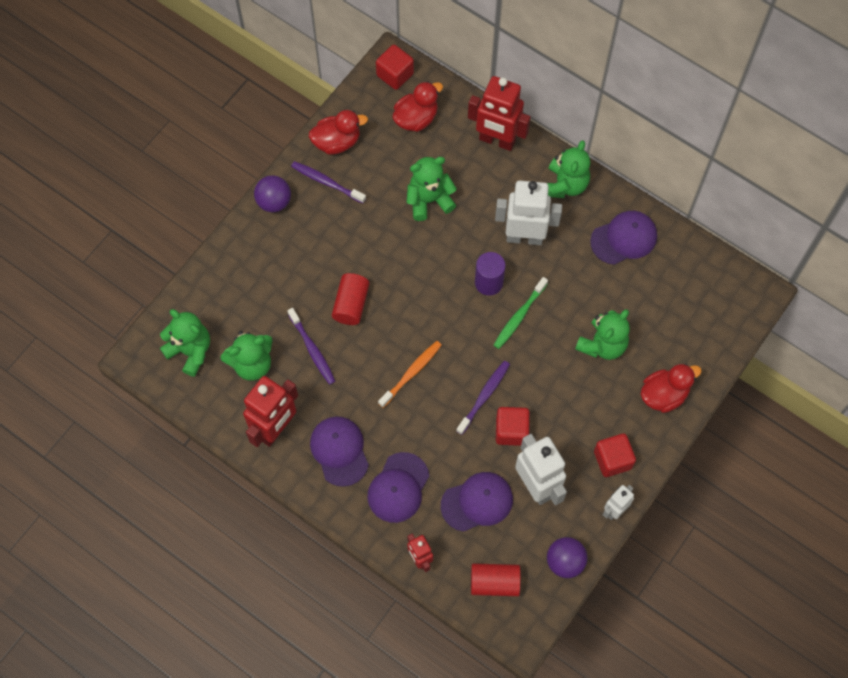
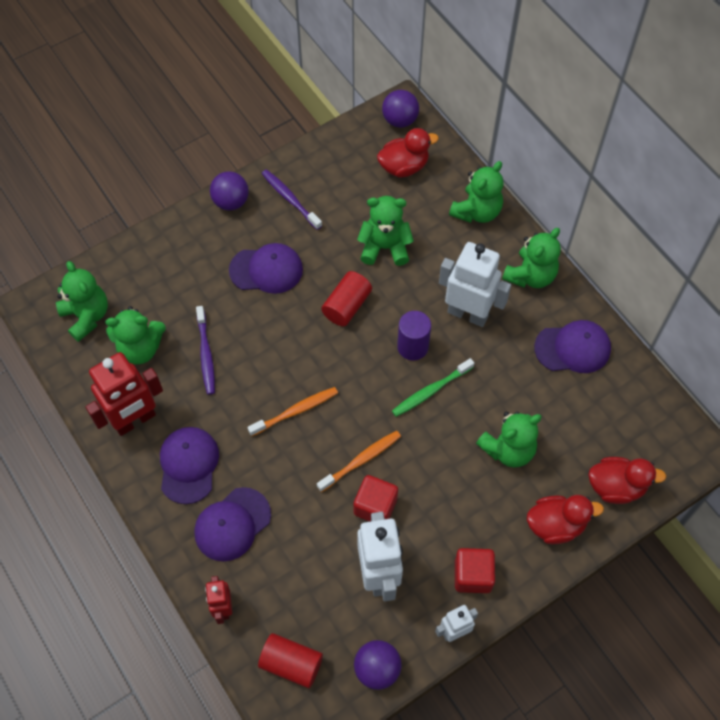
camera: 20 degrees right, 5 degrees down
(337, 142) = (316, 165): red duck -> red duck (616, 487)
(351, 304) = (264, 323): red cylinder -> red cylinder (347, 306)
(395, 75) = (400, 120): red cube -> purple ball
(477, 502) = (308, 569): purple cap -> purple cap (266, 270)
(484, 396) = (361, 460): purple toothbrush -> orange toothbrush
(497, 140) = (477, 211): red robot -> green teddy bear

